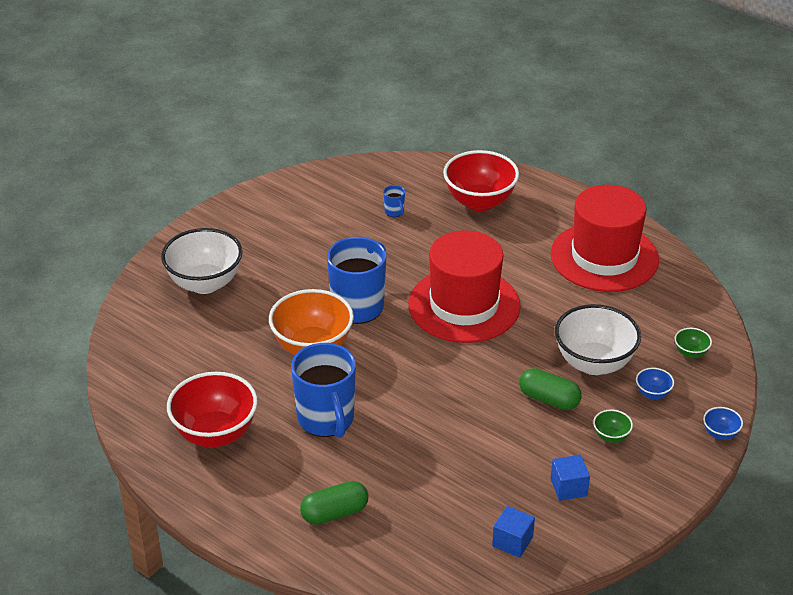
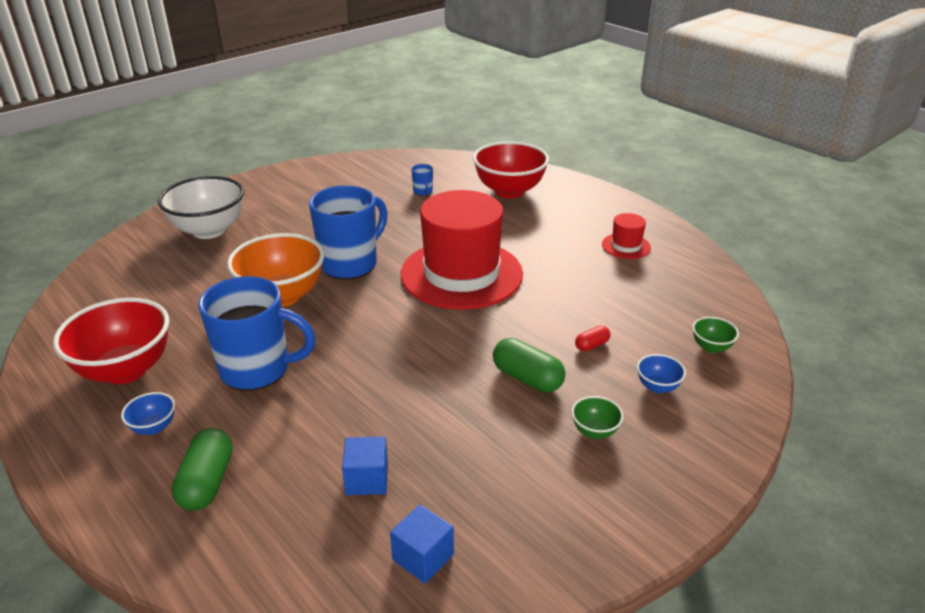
camera: 10 degrees right, 5 degrees down
(326, 419) = (257, 370): blue mug -> blue mug turned 75 degrees counterclockwise
(334, 513) = (207, 482): green capsule -> green capsule turned 75 degrees counterclockwise
(568, 487) = (523, 490): blue cube -> blue cube (367, 479)
(594, 363) = (592, 345): white bowl -> red capsule
(604, 257) = (626, 246): red hat -> red hat, size x0.42
(720, 434) = (741, 446): blue bowl -> blue bowl (154, 427)

